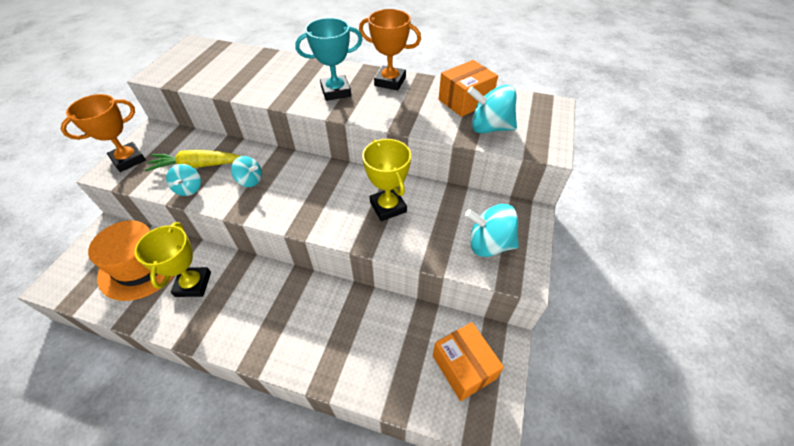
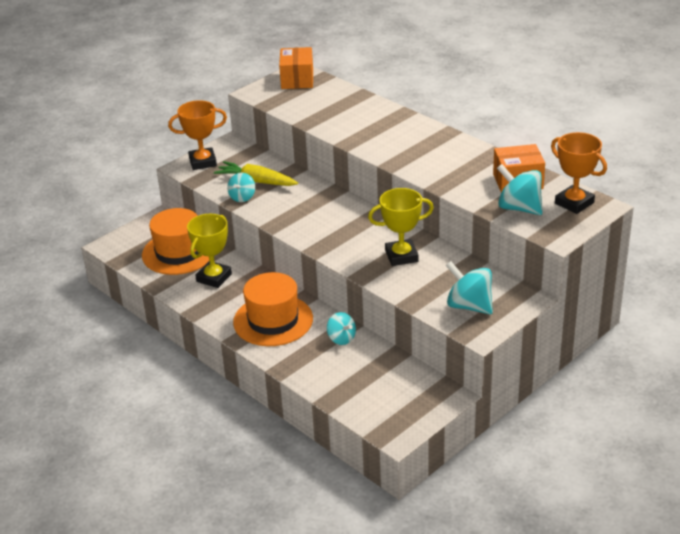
camera: 30 degrees right, 15 degrees down
(250, 180) = (295, 204): turquoise spinning top -> turquoise spinning top (341, 338)
(281, 317) = (273, 320): none -> orange hat
(336, 91) = (402, 144): turquoise trophy -> none
(388, 207) = (401, 256): yellow trophy -> yellow trophy turned 75 degrees clockwise
(390, 81) = (460, 148): orange trophy -> orange trophy (574, 203)
(463, 367) = (400, 397): orange box -> orange box (297, 80)

